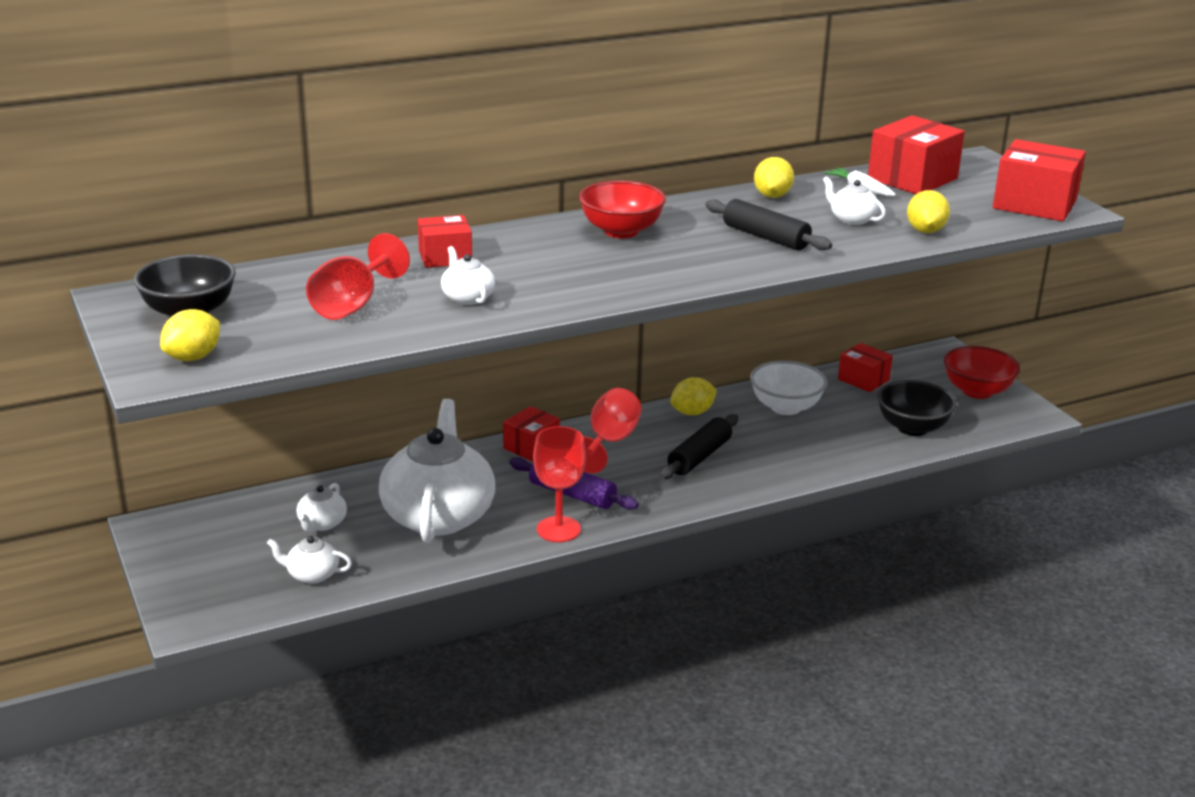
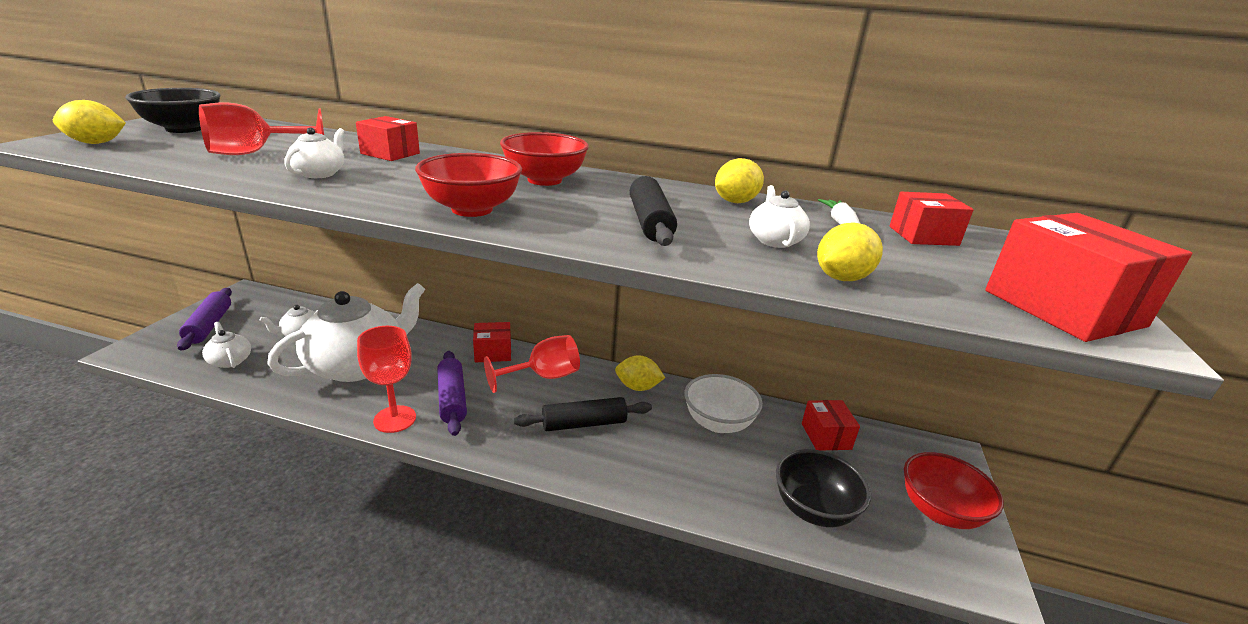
camera: 40 degrees right, 0 degrees up
(206, 566) = (209, 325): none -> purple rolling pin
(650, 276) = (472, 209): none -> red bowl
(912, 178) = (923, 236): red box -> red box, size x0.60

